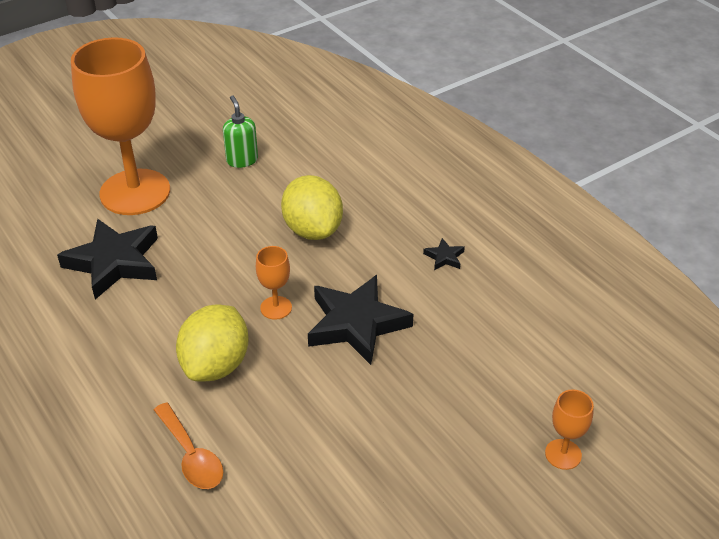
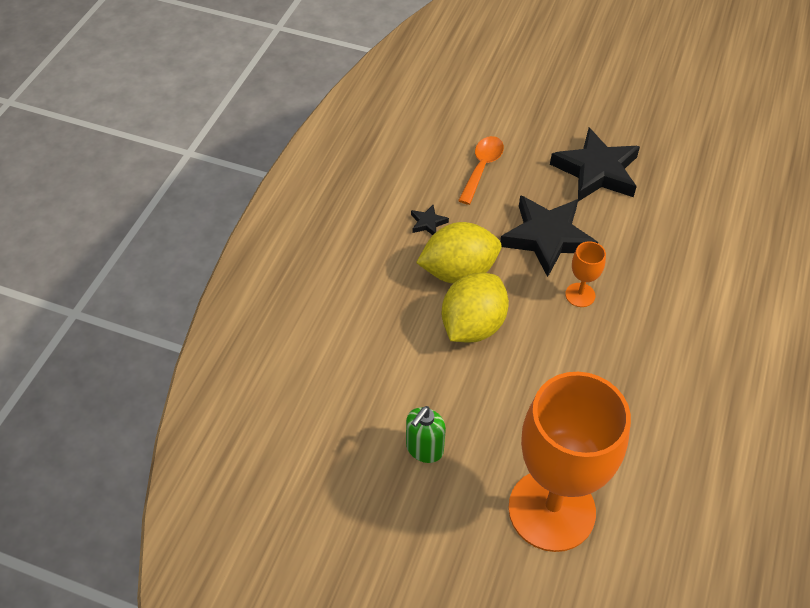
camera: 125 degrees left, 10 degrees up
(114, 262) = (647, 447): black star -> black star (596, 171)
(191, 455) = (743, 258): orange spoon -> orange spoon (482, 168)
(216, 365) = (666, 295): yellow lemon -> yellow lemon (458, 272)
(563, 454) = (550, 93): orange goblet -> none

